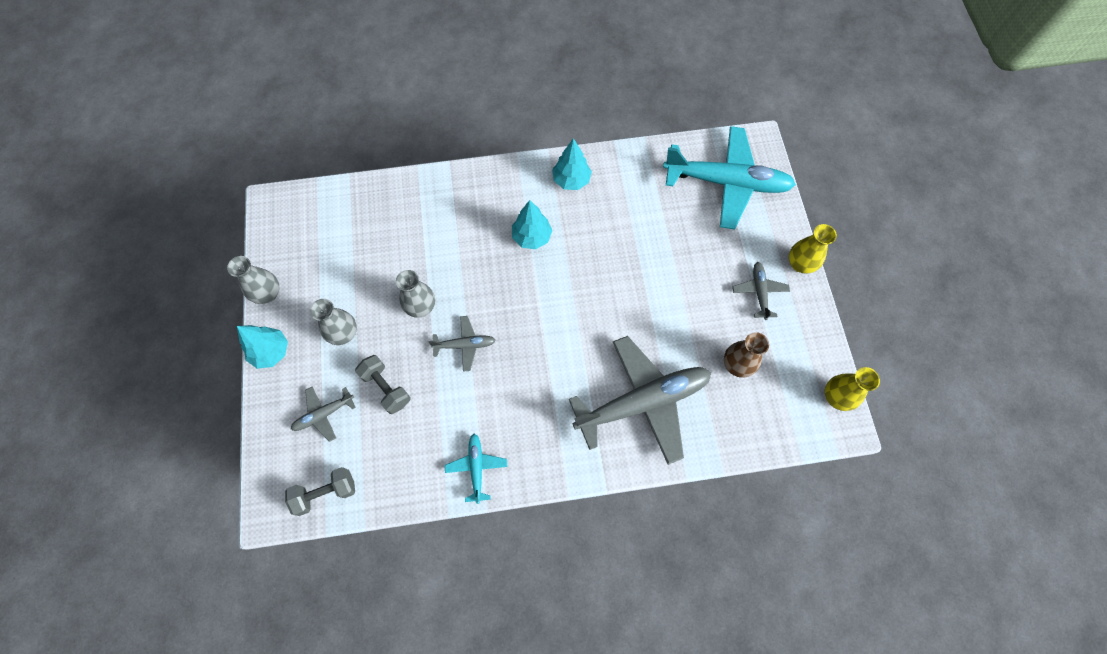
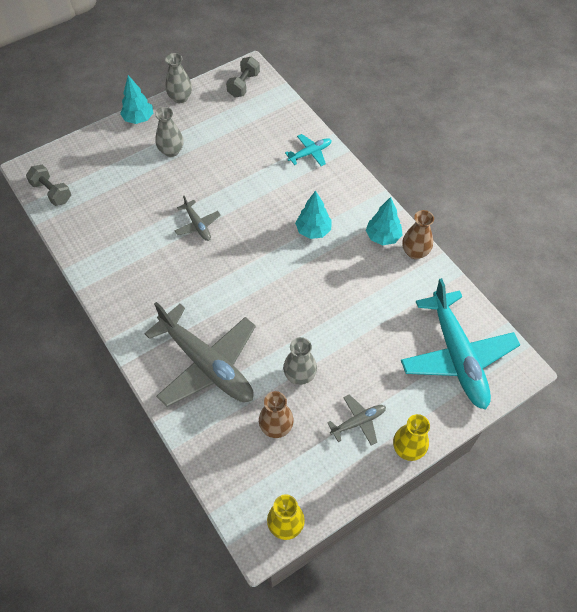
camera: 65 degrees right, 10 degrees down
(324, 414) = (107, 167): grey plane -> none
(386, 388) = (141, 192): grey dumbbell -> grey dumbbell (243, 85)
(421, 307) = (215, 186): grey vase -> grey vase (299, 375)
(476, 468) = (104, 272): turquoise plane -> turquoise plane (310, 153)
(602, 162) = (415, 252): none -> brown vase

